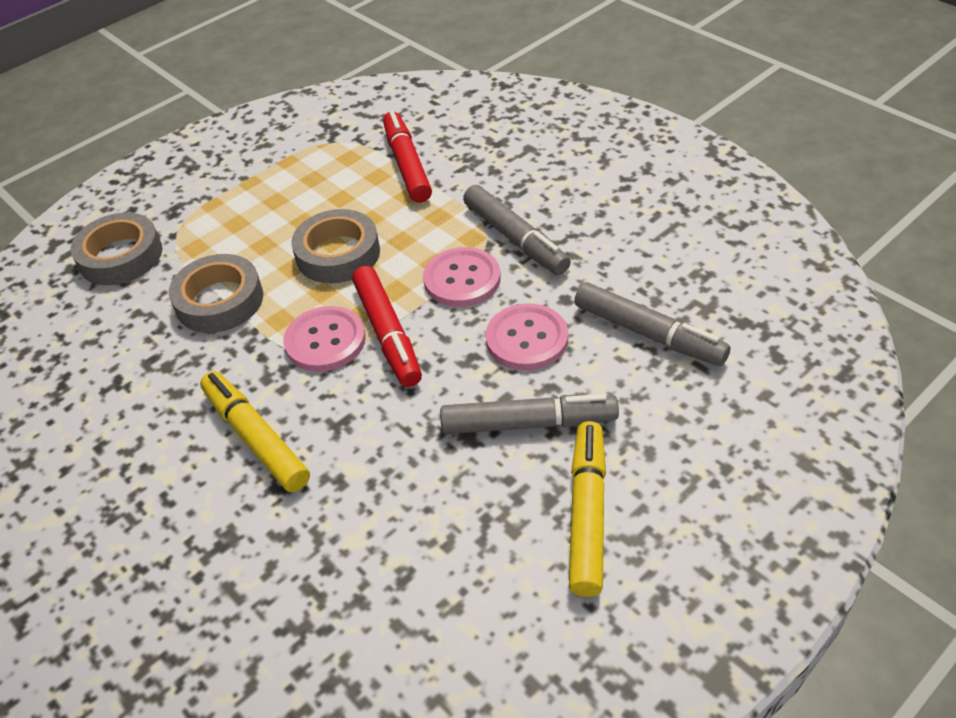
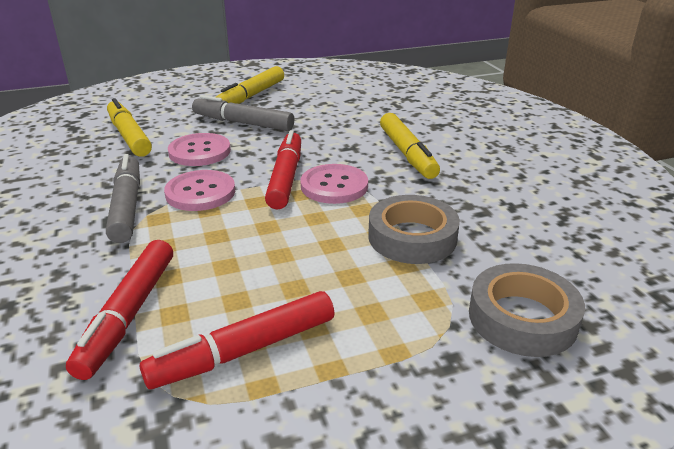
camera: 160 degrees left, 15 degrees down
(311, 172) = (244, 351): none -> red marker
(338, 254) = (282, 242): grey tape -> none
(649, 333) = (129, 136): grey marker -> yellow marker

